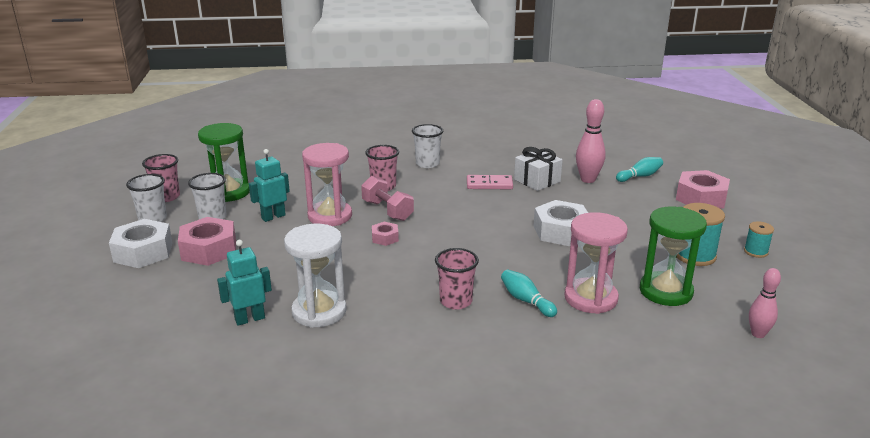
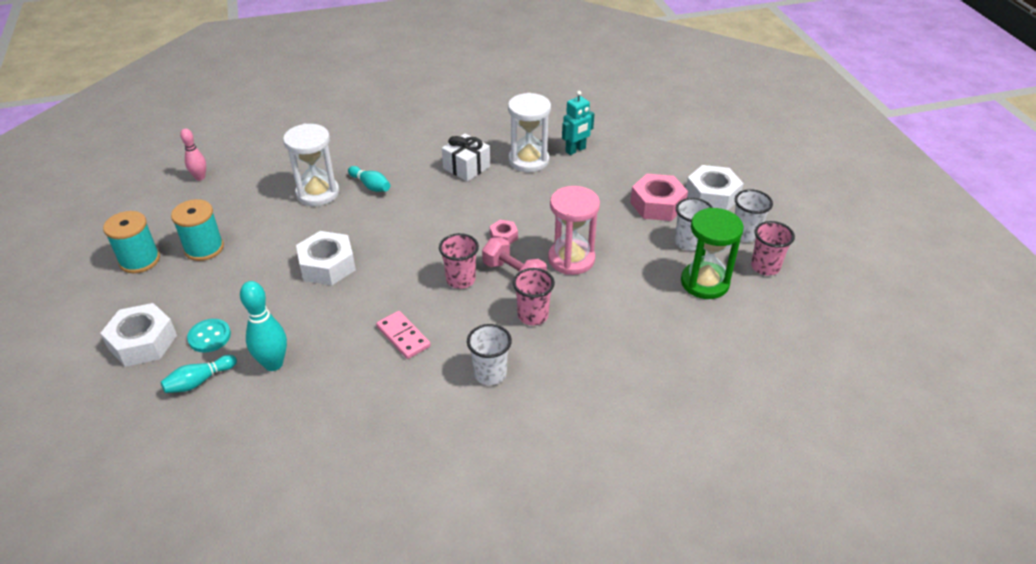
camera: 170 degrees right, 15 degrees up
(273, 217) = (628, 251): turquoise robot -> none
(456, 301) = (426, 179): pink cup -> pink cup (460, 280)
(489, 184) = (403, 337): pink domino -> pink domino turned 60 degrees clockwise
(537, 180) = (341, 353): white gift -> white gift (466, 167)
(588, 179) = (273, 364): pink bowling pin -> turquoise bowling pin
(590, 298) = (317, 193): pink hourglass -> white hourglass
(647, 196) = (209, 337): none -> turquoise button
(665, 291) = (252, 206): green hourglass -> none
(701, 198) = (143, 342): pink nut -> white nut
(755, 252) = (140, 260): turquoise spool -> turquoise spool, size x1.72

